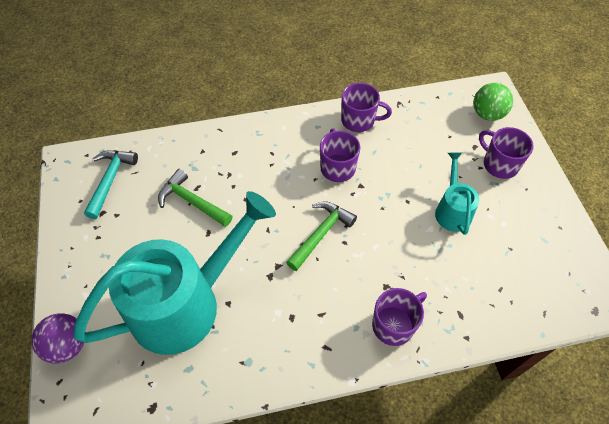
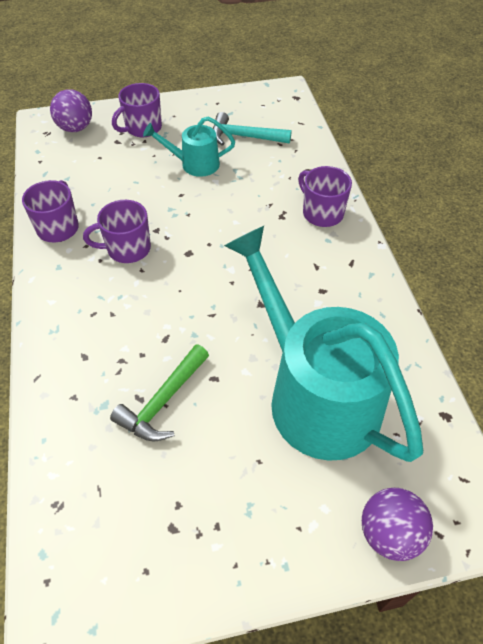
camera: 90 degrees left, 5 degrees down
(110, 180) = (109, 526): turquoise hammer -> turquoise hammer (244, 137)
(321, 233) = (219, 265): green hammer -> none
(487, 114) = (75, 128): green ball -> purple ball

